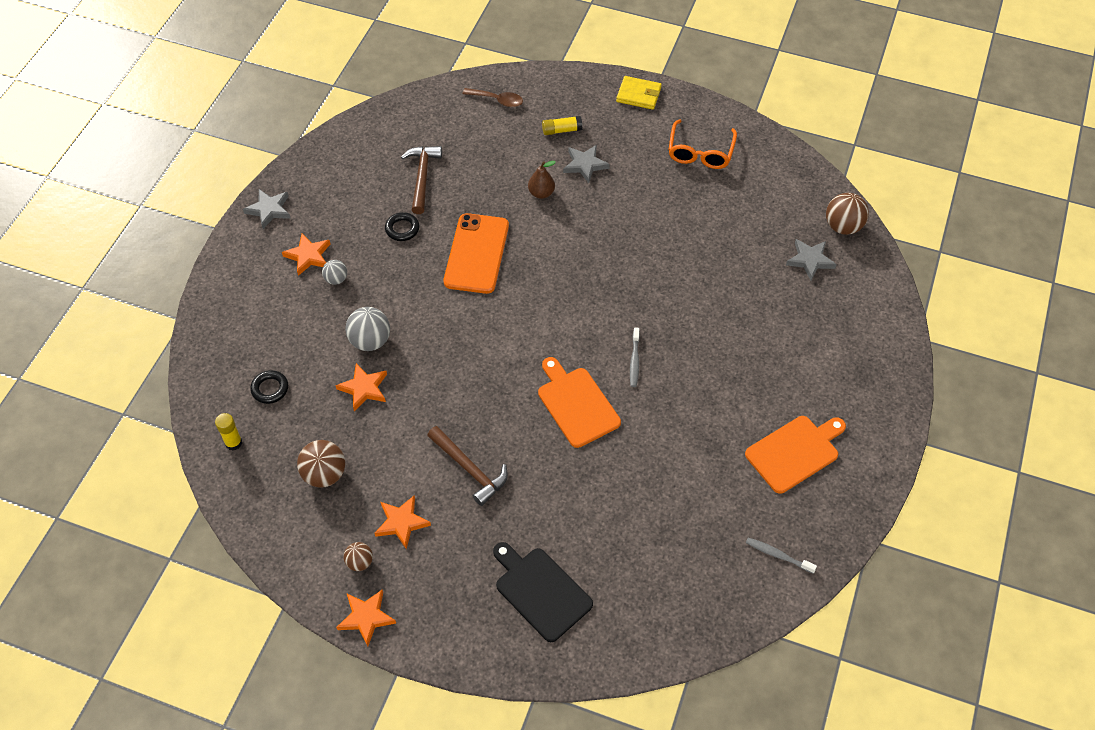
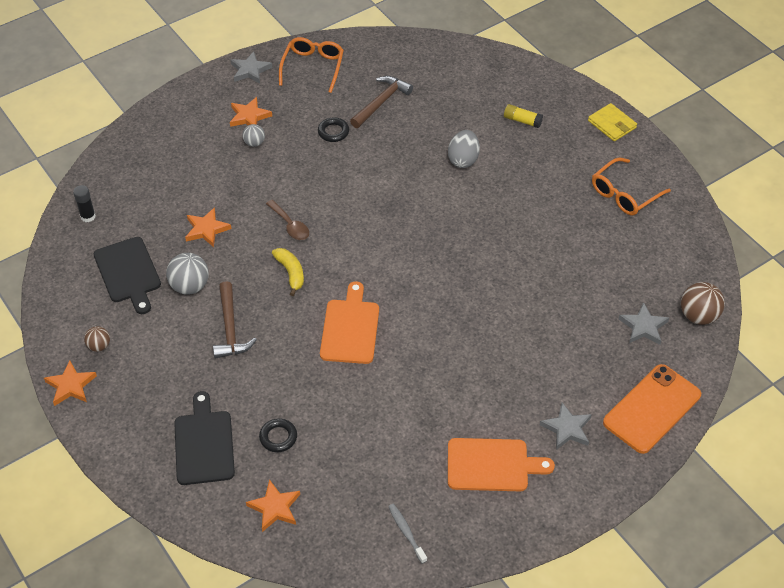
camera: 35 degrees right, 5 degrees down
(233, 443) = (88, 216): yellow glue stick -> black glue stick
(270, 389) = (143, 194): black ring -> black ring (278, 437)
(324, 474) = (128, 273): brown ball -> black cutting board
(328, 176) = (313, 67): none -> orange glasses
(370, 341) = (240, 199): grey ball -> grey ball (190, 286)
(401, 522) = (150, 336): orange star -> orange star (275, 507)
(476, 253) = (373, 178): orange phone -> orange phone (652, 409)
(479, 384) = (291, 273): none -> yellow banana
(497, 100) = (491, 74): brown spoon -> brown spoon (290, 225)
(541, 193) = (463, 159): brown pear -> grey egg
(585, 165) = (518, 156): grey star -> grey star (567, 428)
(634, 361) = (424, 322): grey toothbrush -> none

